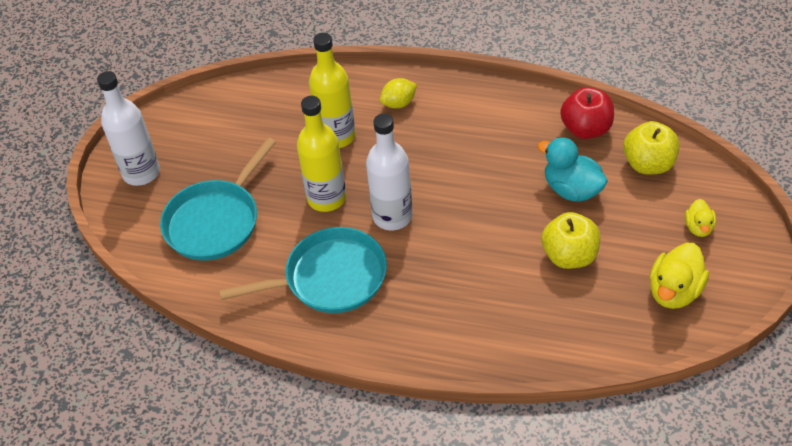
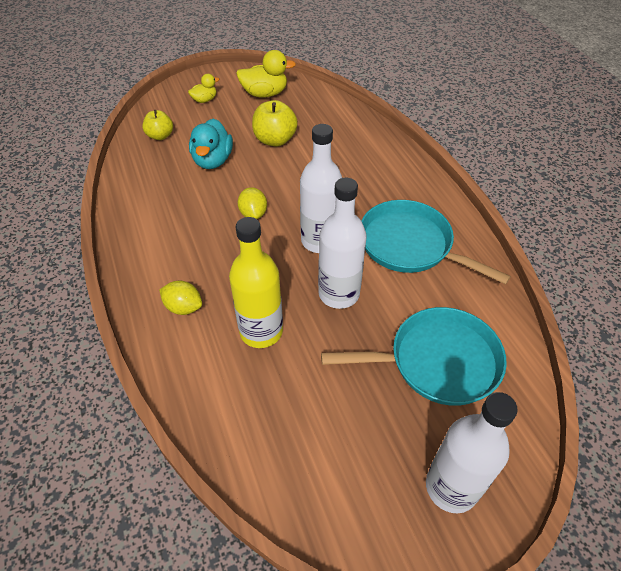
camera: 130 degrees left, 0 degrees up
(326, 198) = (339, 294): yellow bottle -> white bottle
(466, 186) = (253, 214): none -> yellow lemon
(586, 129) = (142, 177): red apple -> none
(648, 164) = (160, 136): yellow apple -> yellow apple, size x0.66

